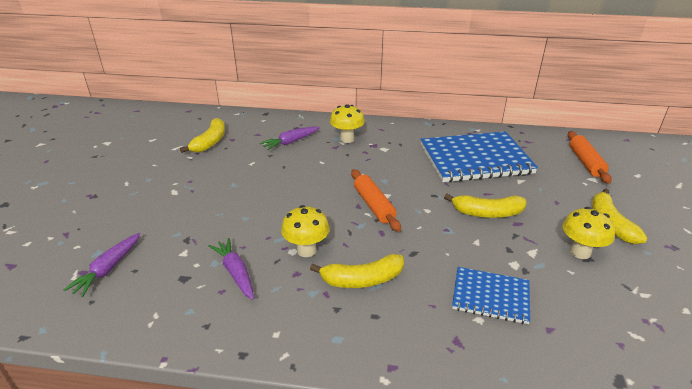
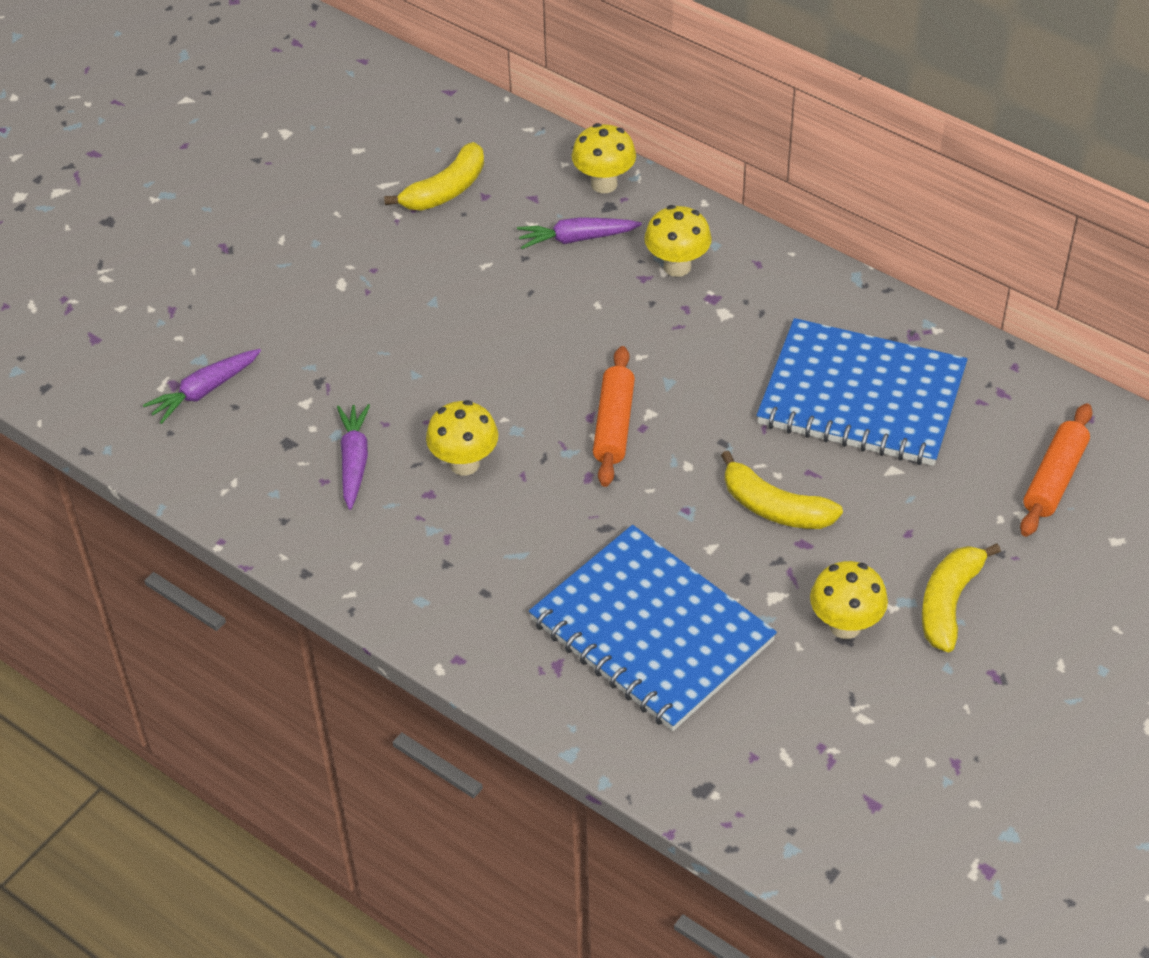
camera: 30 degrees right, 15 degrees up
(287, 122) = (604, 184): none -> yellow mushroom
(362, 280) = (506, 538): yellow banana -> none
(490, 296) = (651, 631): blue notebook -> blue notebook, size x1.86

